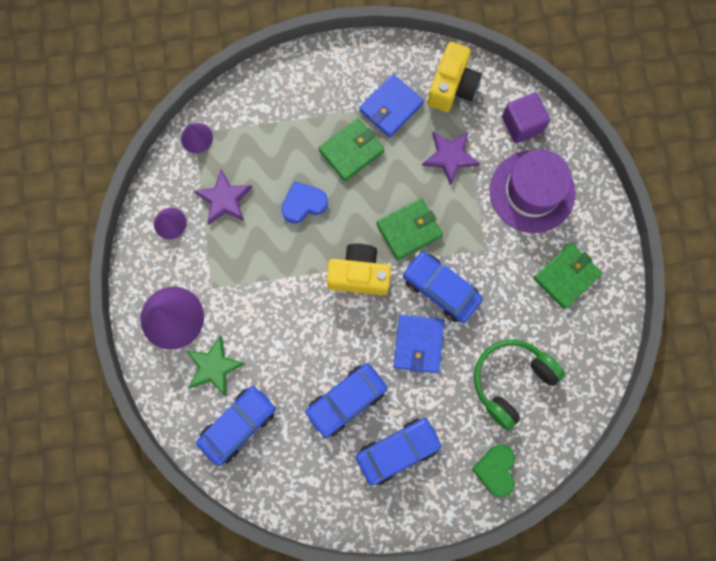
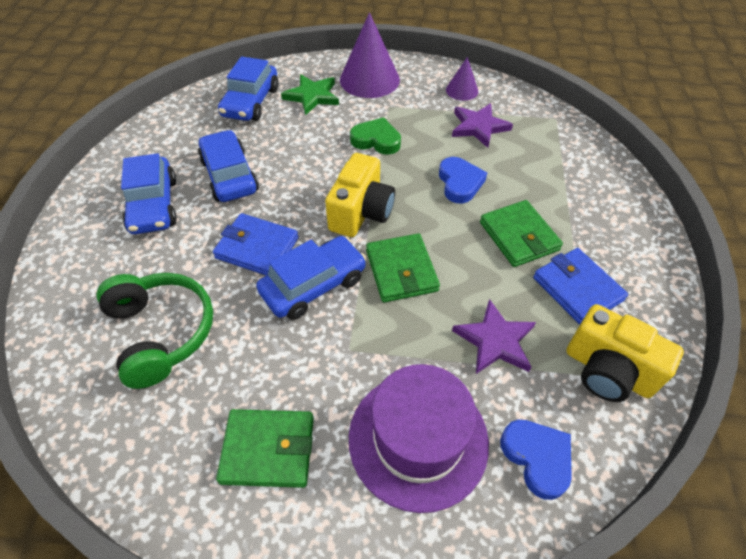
camera: 105 degrees right, 25 degrees down
(196, 138) = (550, 119): purple cone -> none
(238, 425) = (251, 102): blue car -> blue car turned 45 degrees clockwise
(495, 470) = (71, 287): green heart -> green heart (376, 140)
(522, 124) = (537, 458): purple cube -> blue heart
(566, 276) = (268, 449): green wallet -> green wallet turned 60 degrees counterclockwise

